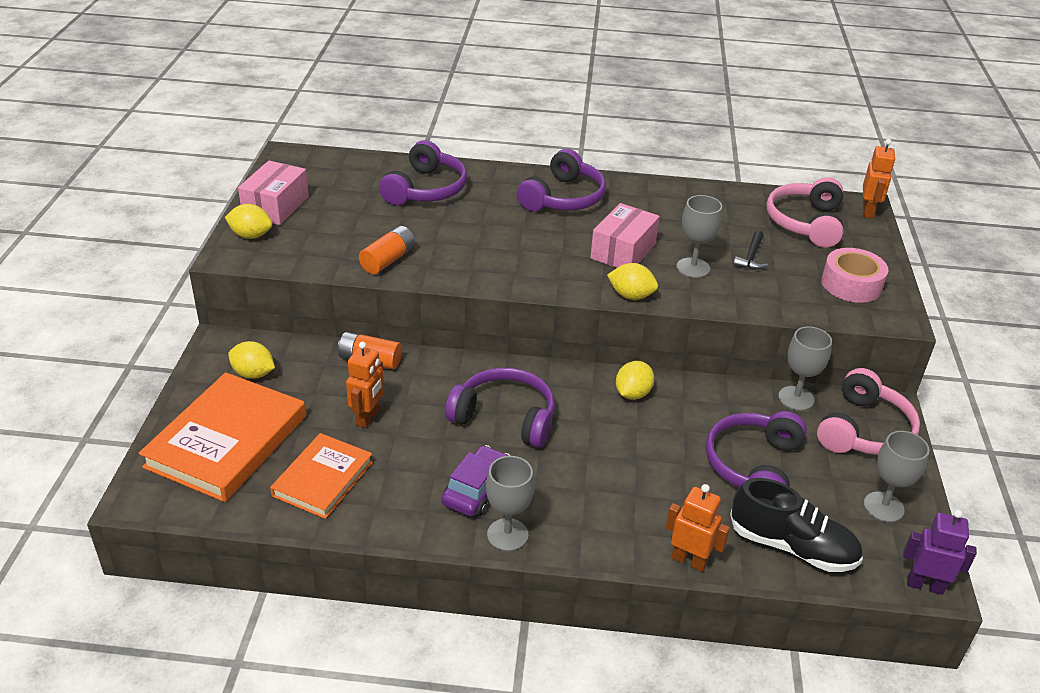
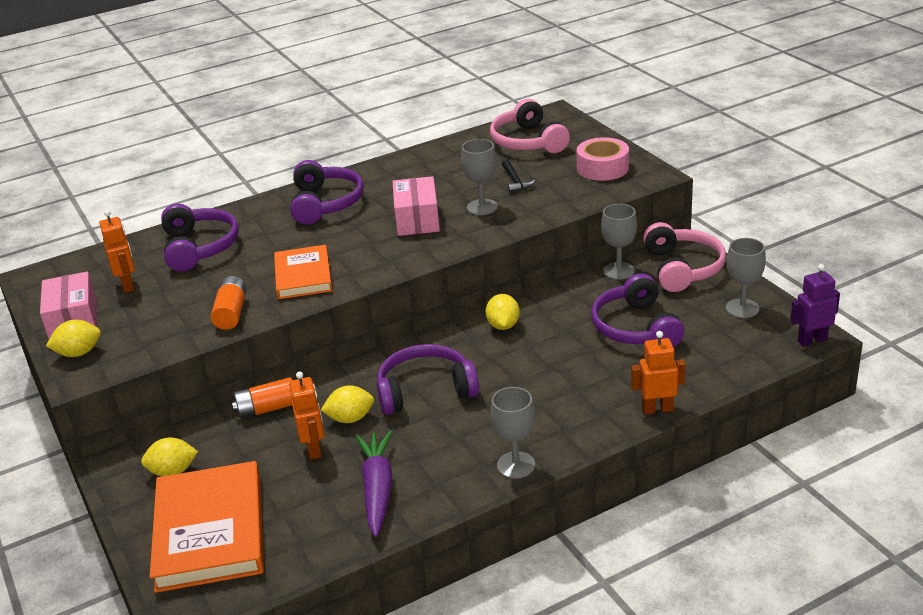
camera: 30 degrees left, 5 degrees down
(323, 479) = (327, 510): orange book -> orange book (303, 276)
(378, 484) = (377, 489): none -> purple carrot
(477, 489) = (459, 449): purple car -> none
(631, 296) = (458, 246): yellow lemon -> yellow lemon (350, 418)
(792, 547) = (712, 363): black shoe -> none
(868, 211) = (562, 116): orange robot -> orange robot (128, 285)

